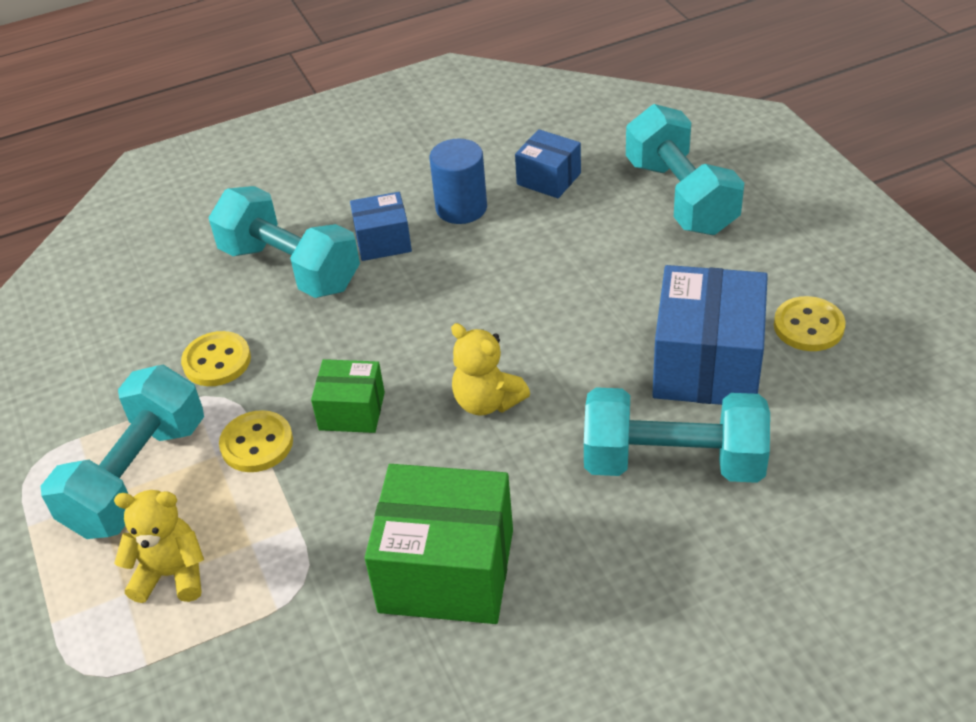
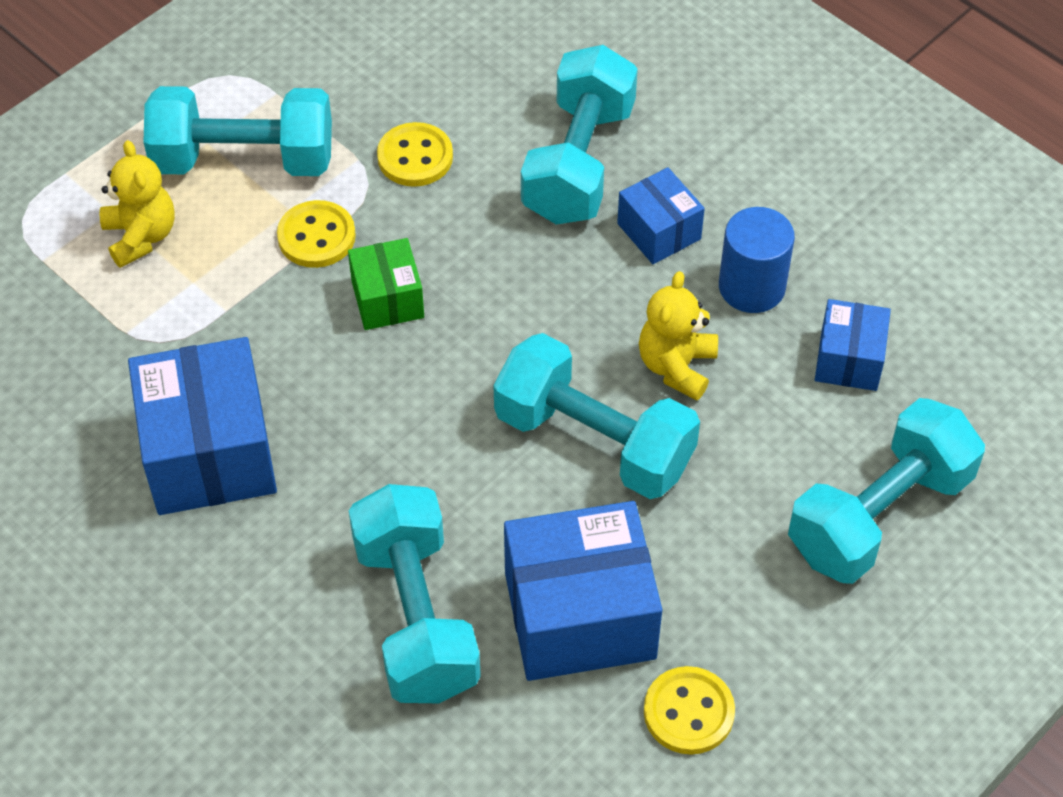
camera: 65 degrees right, 10 degrees up
(446, 570) = (209, 453): green box -> blue box
(487, 401) = (443, 415): yellow teddy bear -> yellow teddy bear (676, 366)
(554, 320) = (594, 441): none -> turquoise dumbbell

